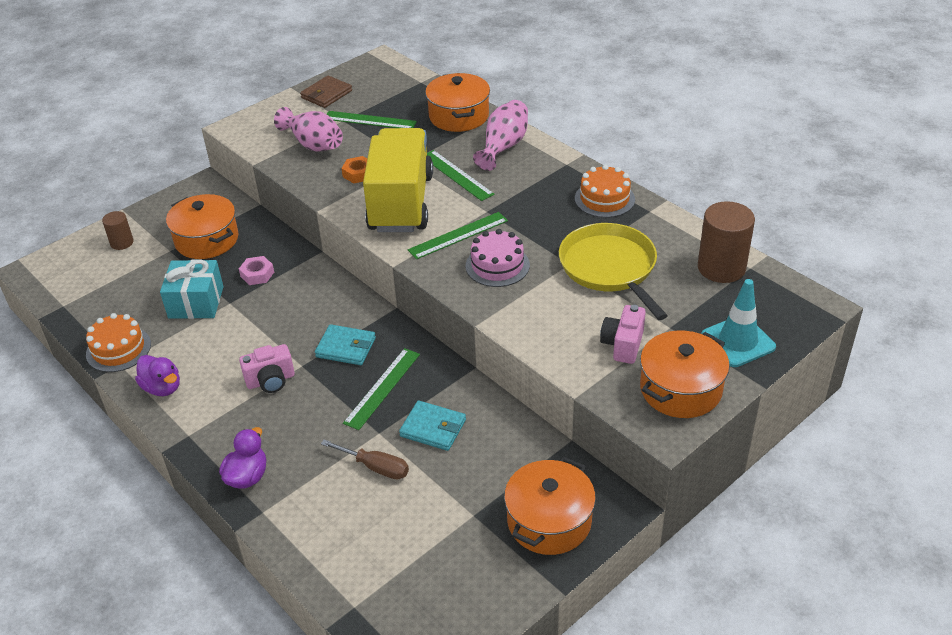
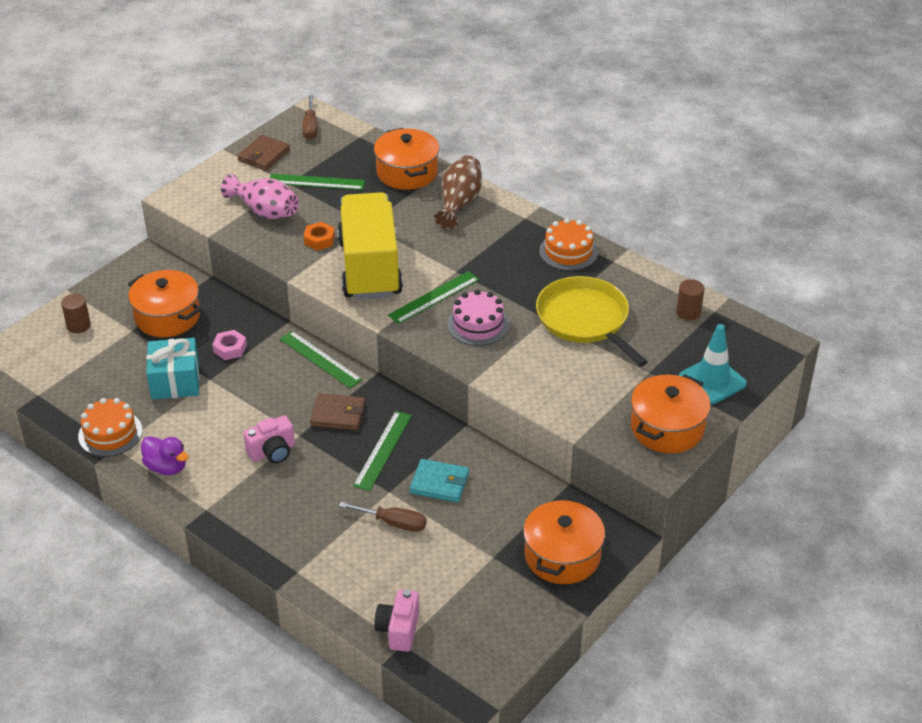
camera: 10 degrees left, 0 degrees up
(247, 476) = (274, 542): purple duck -> none
(346, 347) = (338, 414): turquoise wallet -> brown wallet
(377, 72) = (310, 127): none -> brown screwdriver
(457, 175) = (419, 235): green ruler -> green ruler (320, 359)
(503, 146) = (459, 203): pink vase -> brown vase
(623, 345) = (609, 392): pink camera -> pink camera (398, 630)
(721, 268) = (688, 312): brown cylinder -> brown cylinder, size x0.55

